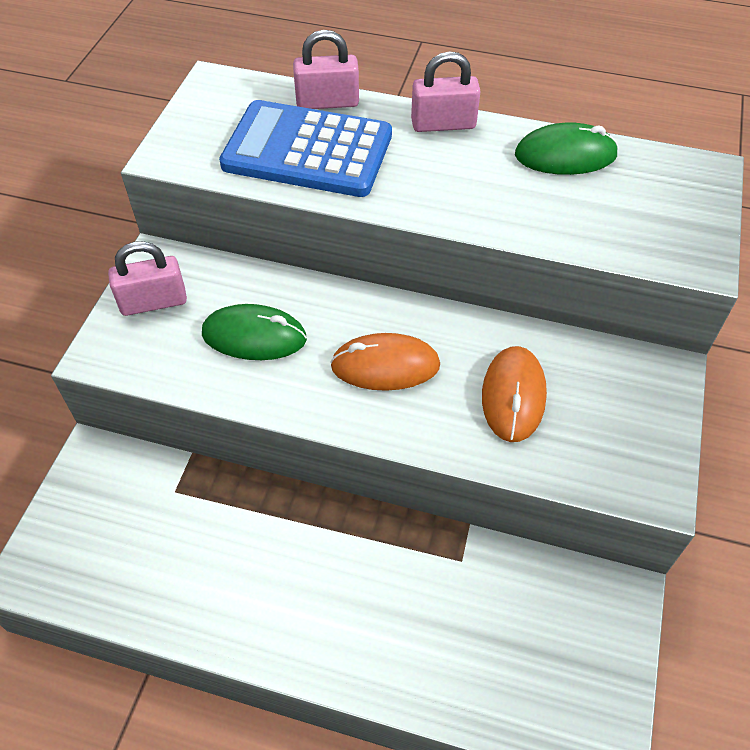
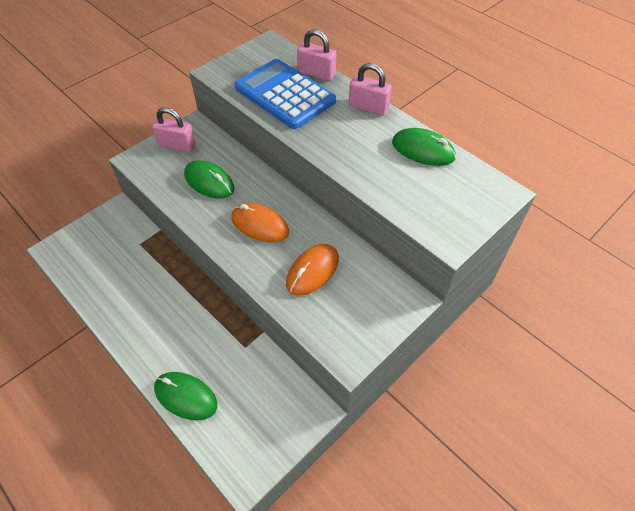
camera: 30 degrees right, 0 degrees up
(434, 682) = (186, 396): none -> green mouse

